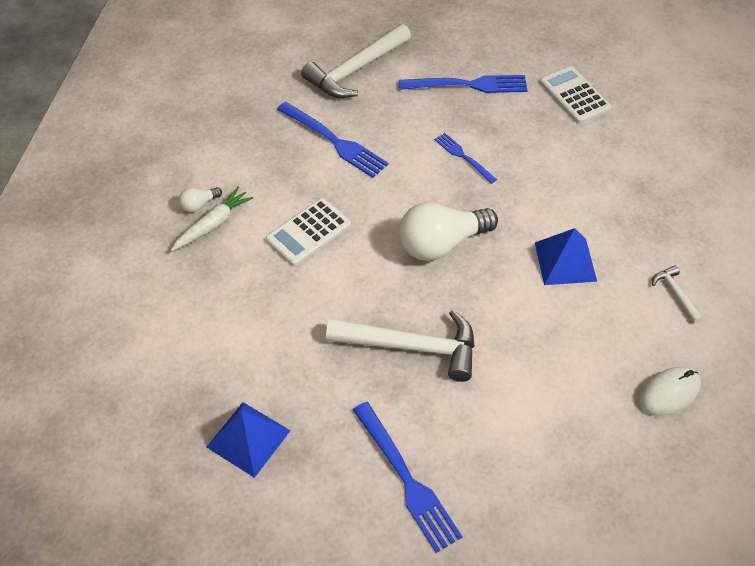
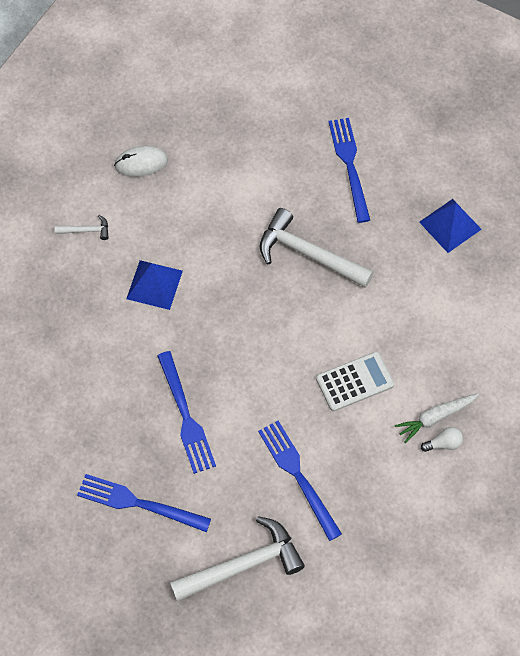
camera: 160 degrees left, 10 degrees up
(441, 244) = (247, 333): white light bulb -> none
(463, 156) = (186, 417): blue fork -> blue fork, size x1.70
(574, 95) = (43, 453): white calculator -> none
(675, 294) = (86, 230): white hammer -> white hammer turned 90 degrees counterclockwise

